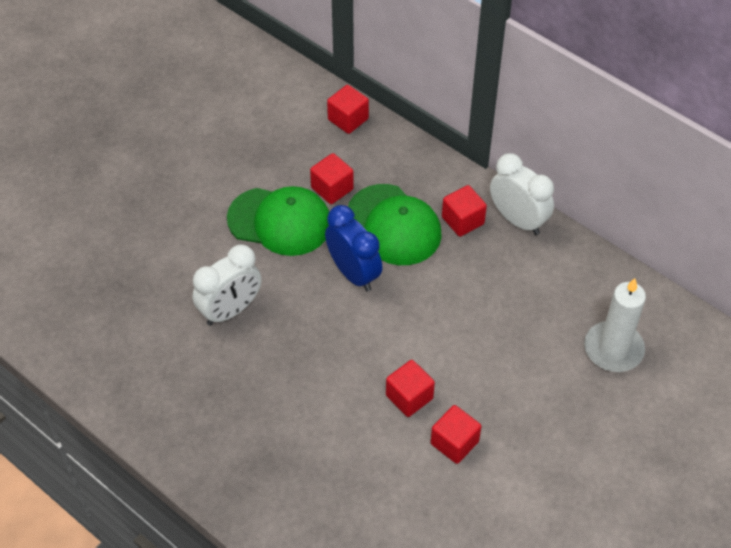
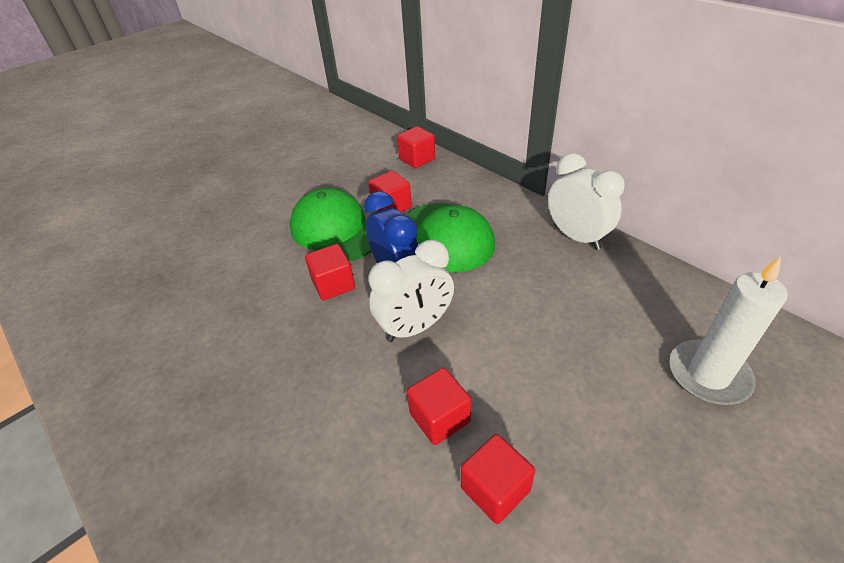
camera: 10 degrees right, 10 degrees down
(230, 310) = (258, 306): white clock -> white clock (415, 327)
(280, 221) = (335, 230): green cap -> green cap turned 150 degrees counterclockwise
(462, 220) = (518, 235): red cube -> red cube (333, 284)

